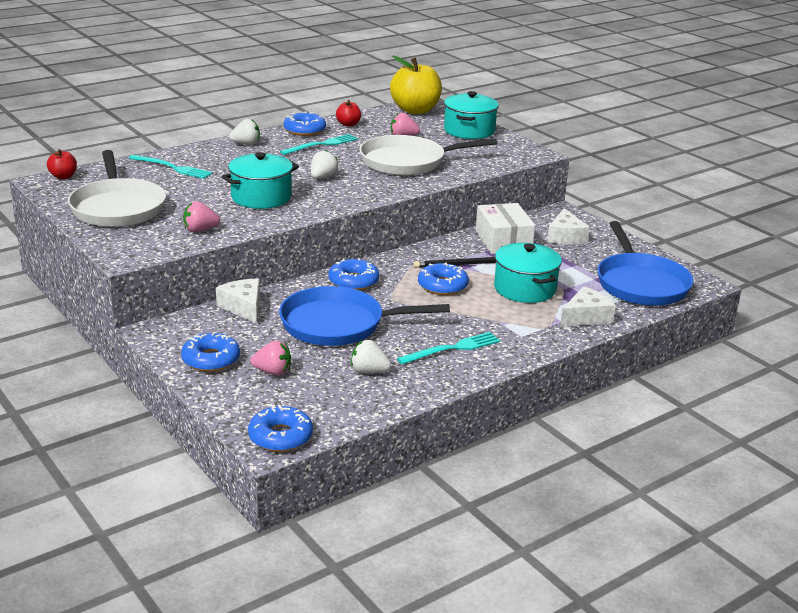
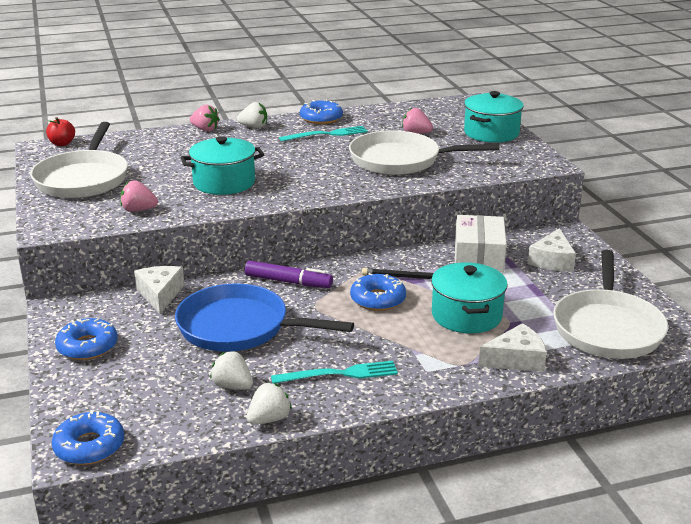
camera: 20 degrees right, 0 degrees up
(172, 167) = (165, 144): turquoise fork -> none
(273, 372) = (136, 370): pink strawberry -> pink strawberry (205, 129)
(323, 177) = (301, 168): white strawberry -> white strawberry (269, 419)
(348, 124) = (369, 116): red apple -> none
(353, 281) = (288, 282): blue donut -> purple marker
(415, 110) = (449, 107): yellow apple -> none
(640, 283) = (607, 328): blue pan -> white pan

